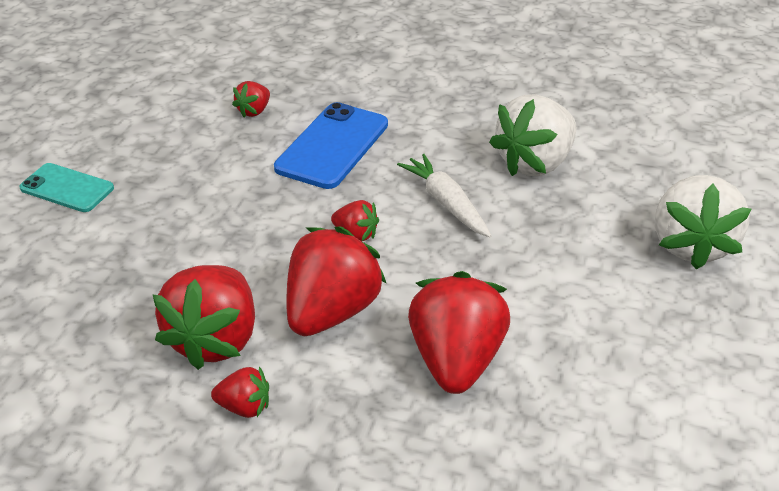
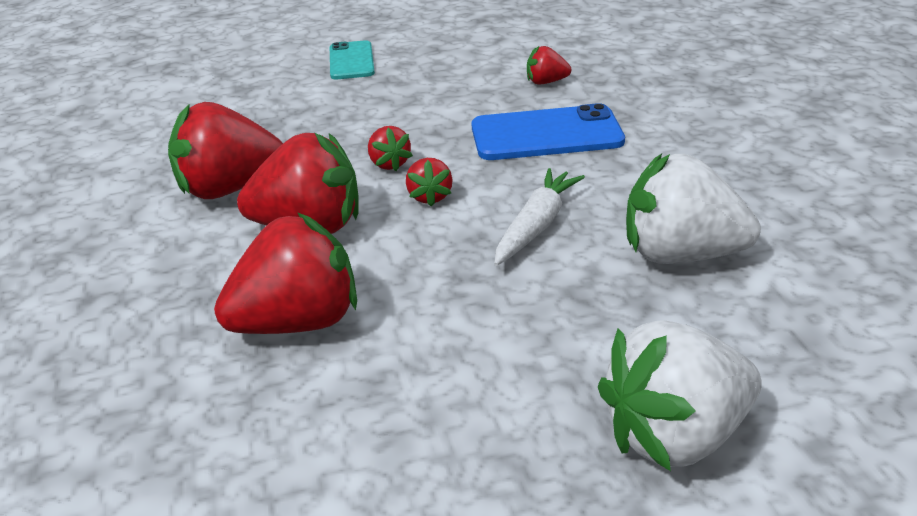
camera: 60 degrees right, 5 degrees down
(244, 407) = (159, 234): red strawberry -> red strawberry (389, 164)

